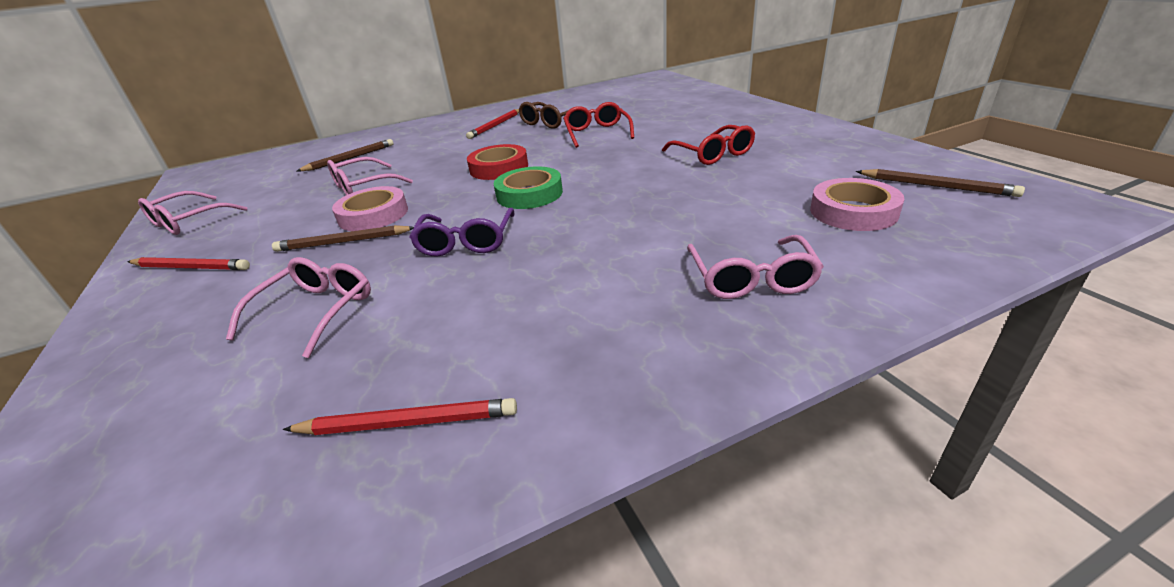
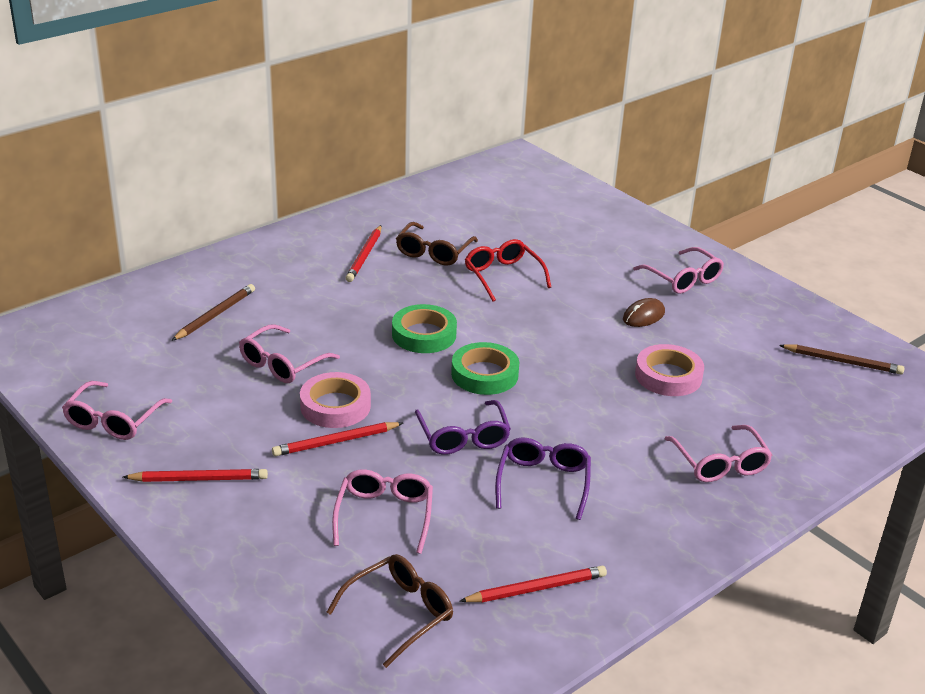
camera: 20 degrees left, 0 degrees up
(204, 437) = (399, 613): none -> brown glasses
(343, 242) = (336, 442): brown pencil -> red pencil
(499, 168) = (424, 334): red tape -> green tape
(517, 288) = (543, 482): none -> purple glasses
(713, 154) = (643, 316): red glasses -> brown mouse
(763, 131) = (683, 279): none -> pink glasses
(853, 212) = (782, 392): pink tape -> pink tape (668, 376)

